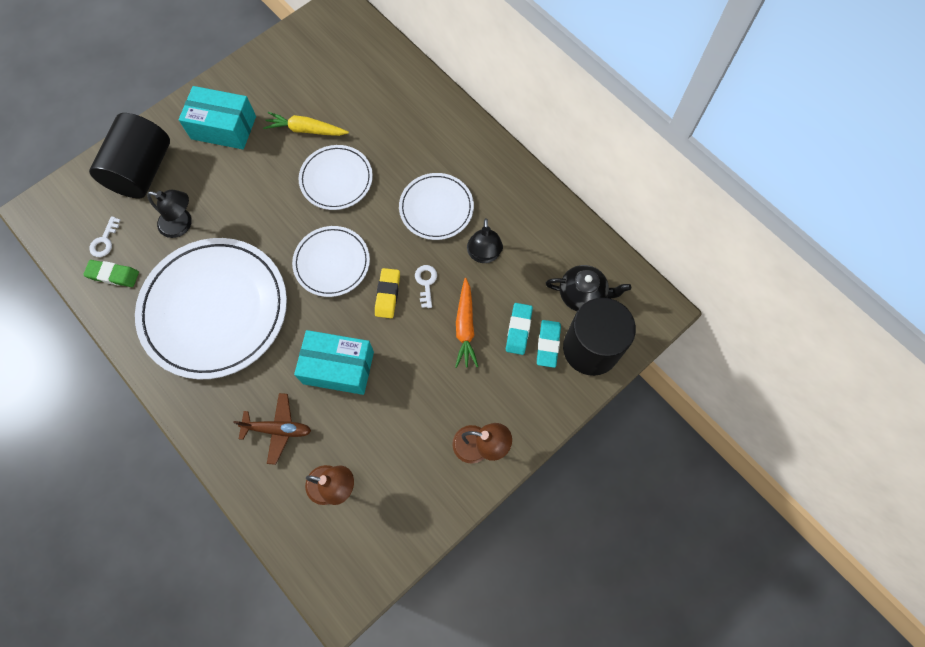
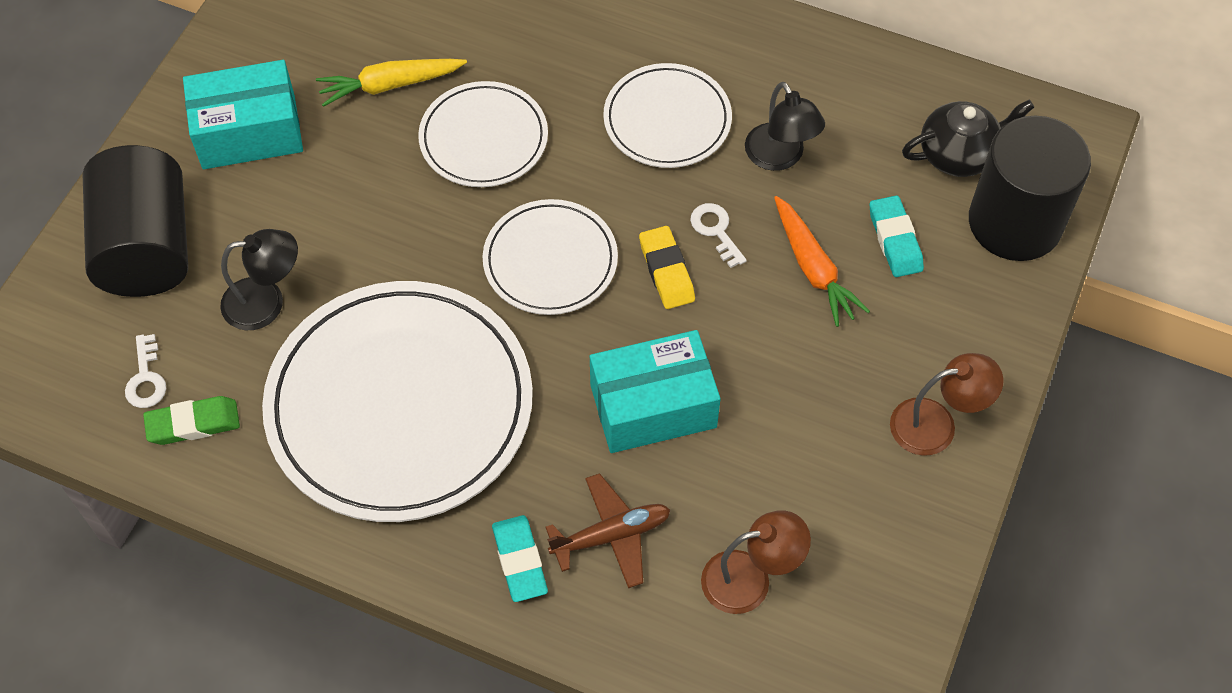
camera: 25 degrees left, 10 degrees down
(548, 344) = (950, 242): turquoise eraser -> turquoise eraser (520, 561)

